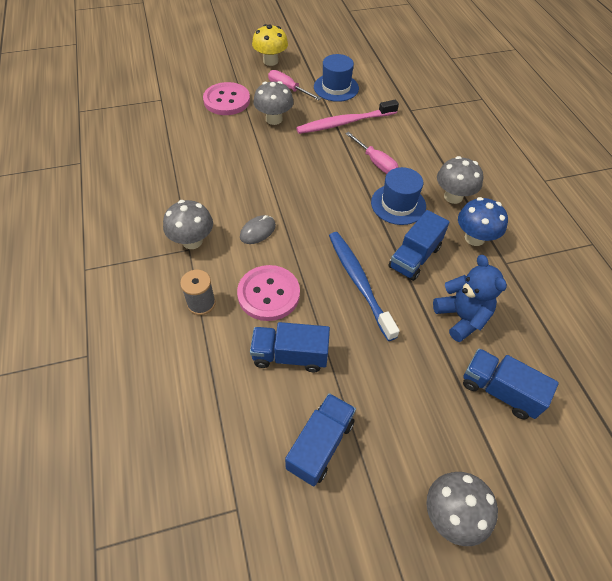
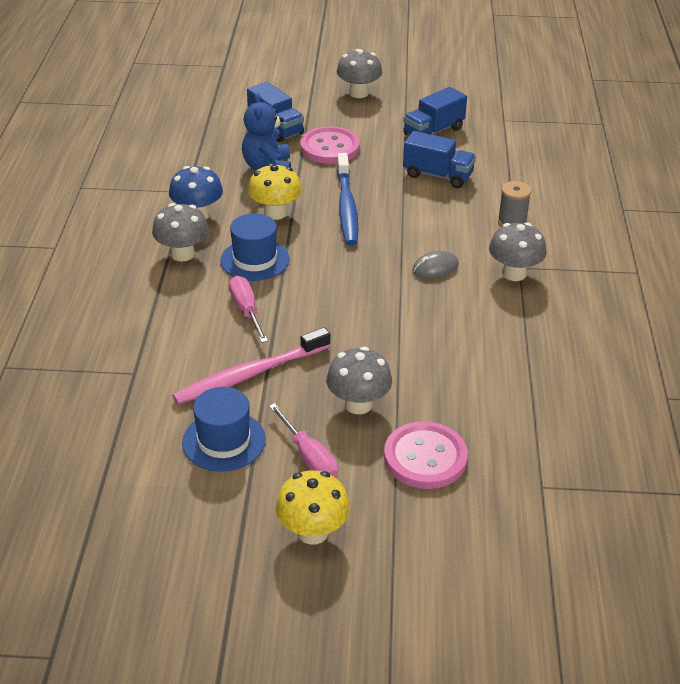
camera: 160 degrees left, 15 degrees down
(268, 294) = (442, 216): pink button -> pink button (330, 147)
(345, 122) = (250, 374): pink toothbrush -> pink toothbrush turned 150 degrees clockwise
(414, 257) = (275, 213): blue truck -> yellow mushroom

